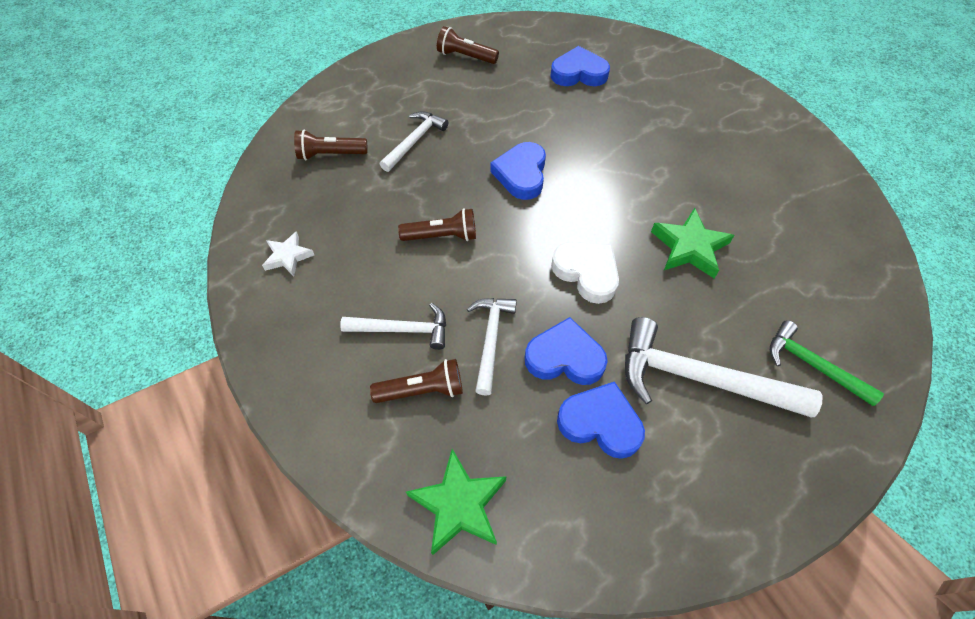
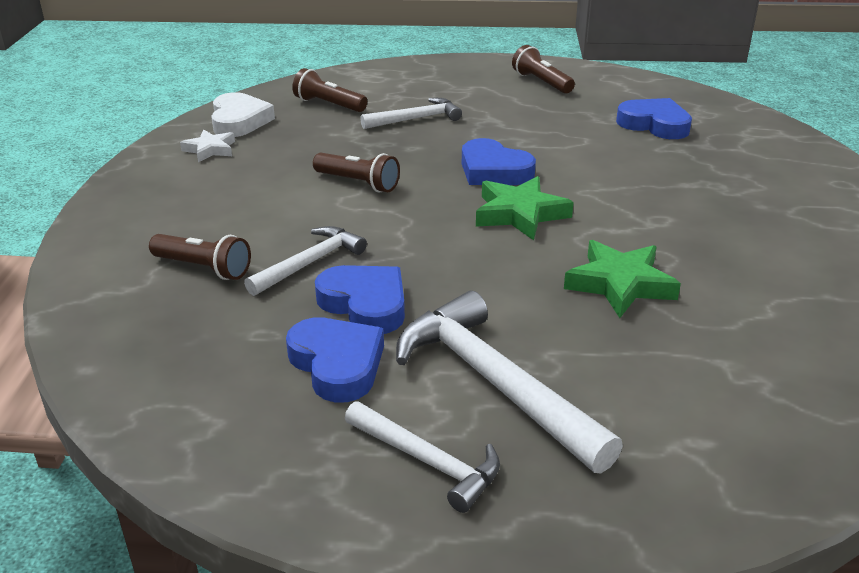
camera: 35 degrees right, 25 degrees down
(403, 330) = (240, 226): white hammer -> white hammer (428, 462)
(459, 504) = (130, 352): green star -> green star (520, 214)
(521, 174) = (493, 171): blue heart -> blue heart turned 90 degrees counterclockwise
(586, 273) = (471, 258): white heart -> white heart (239, 121)
(812, 365) = (661, 438): green hammer -> none

